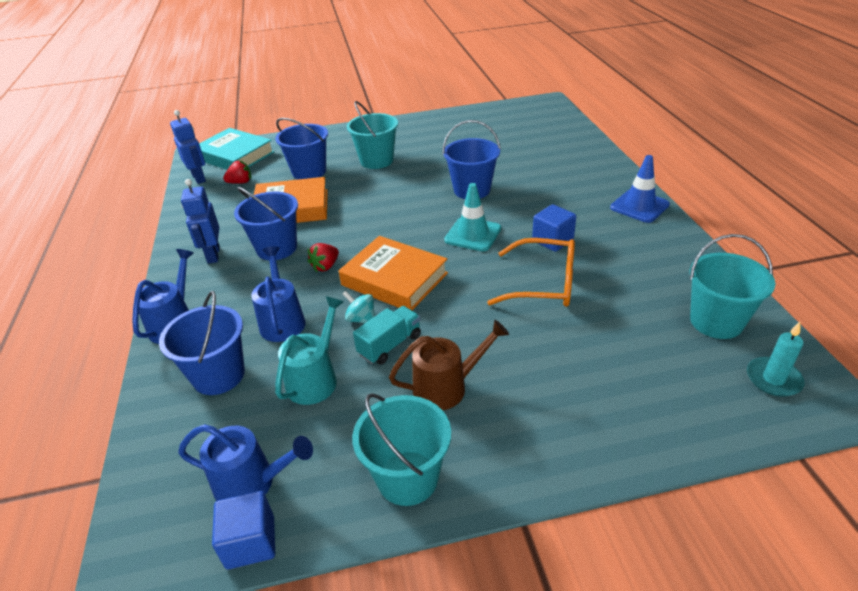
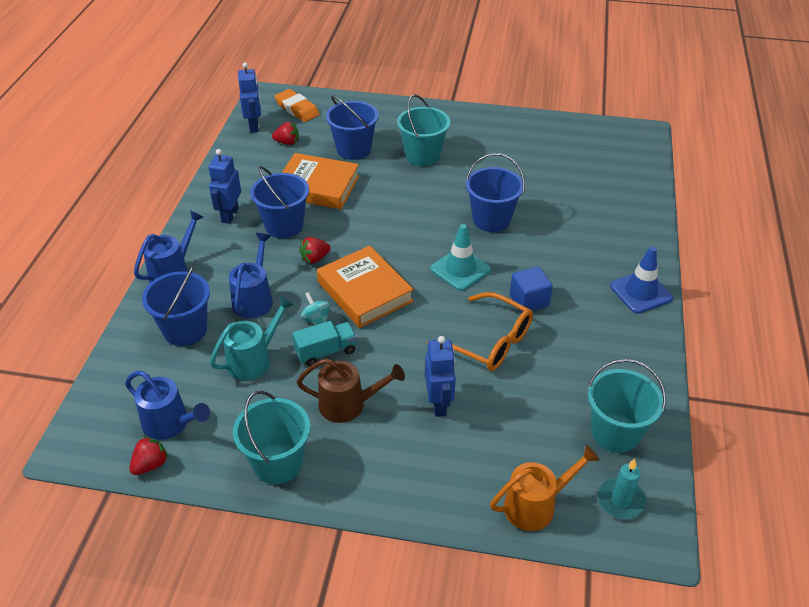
camera: 20 degrees right, 5 degrees up
(235, 156) = (297, 109): turquoise book -> orange eraser
(250, 542) = (150, 464): blue cube -> red strawberry
(537, 353) = (439, 403): none -> blue robot
(703, 415) = (535, 505): none -> orange watering can

